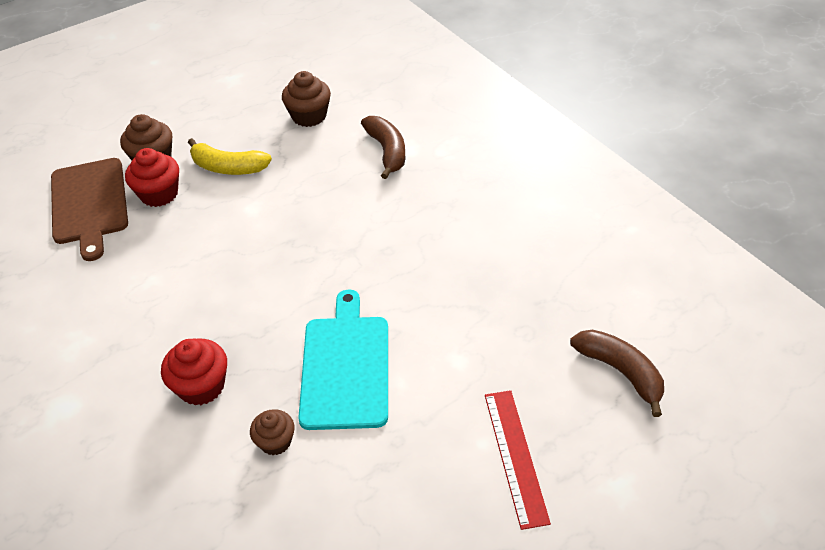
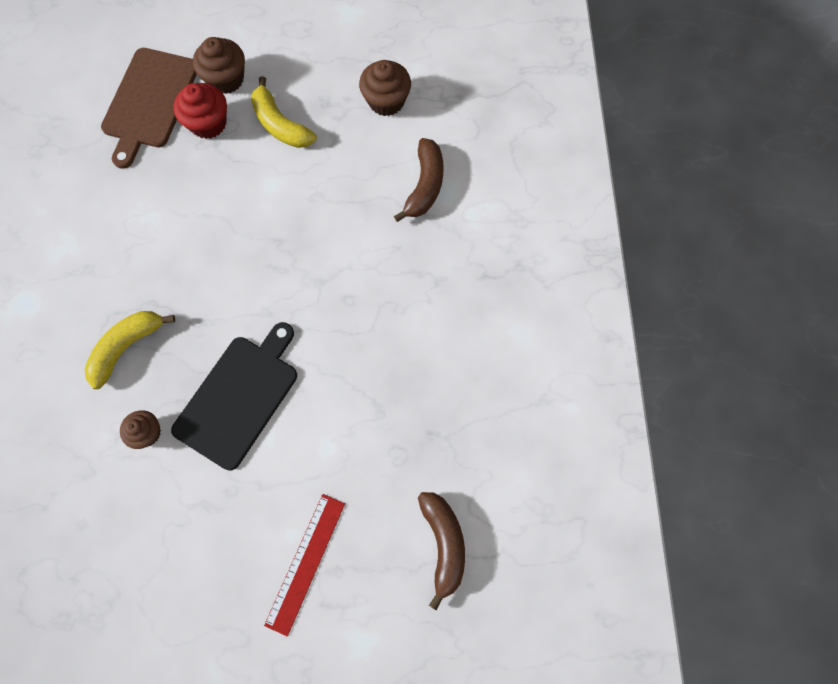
camera: 30 degrees right, 25 degrees up
(201, 386) = (127, 347): red cupcake -> yellow banana
(345, 366) = (239, 397): turquoise cutting board -> black cutting board

